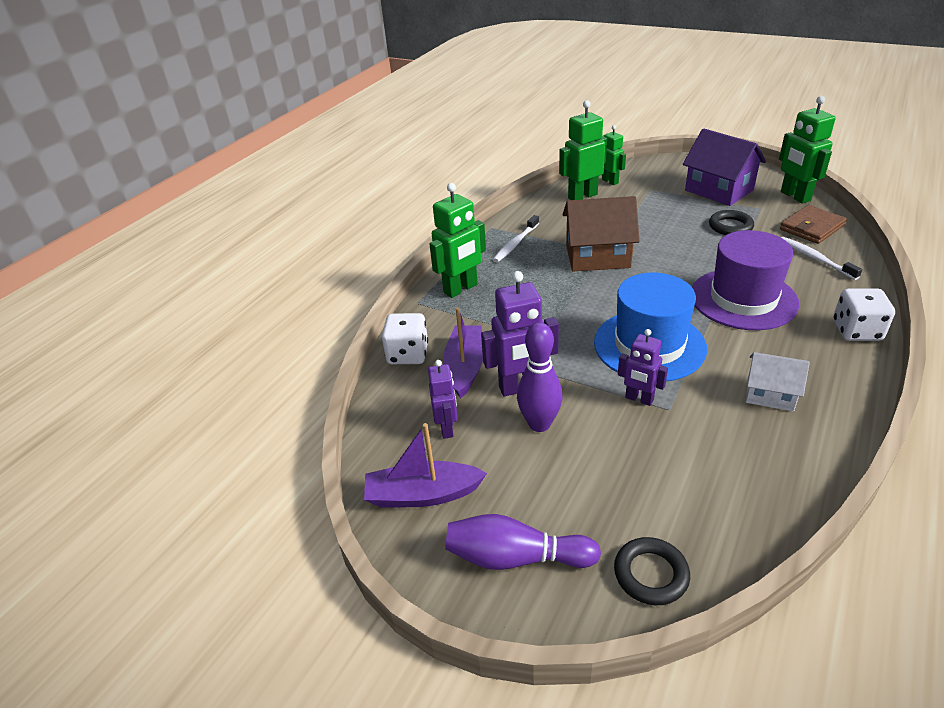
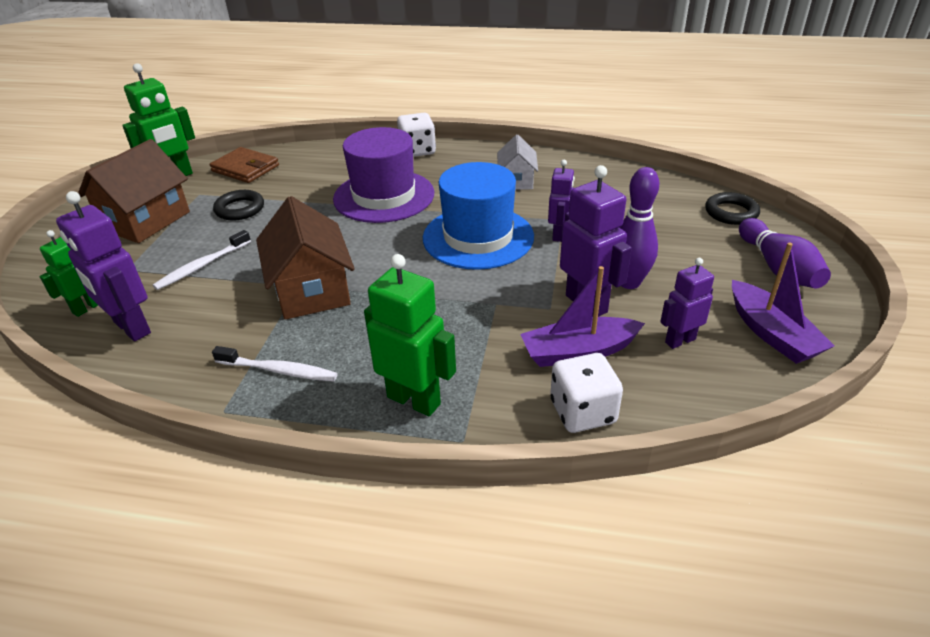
camera: 110 degrees left, 0 degrees up
(582, 196) = (131, 328): green robot -> purple robot
(719, 190) = (146, 221): purple house -> brown house
(815, 258) = (306, 166): white toothbrush -> white toothbrush (202, 266)

